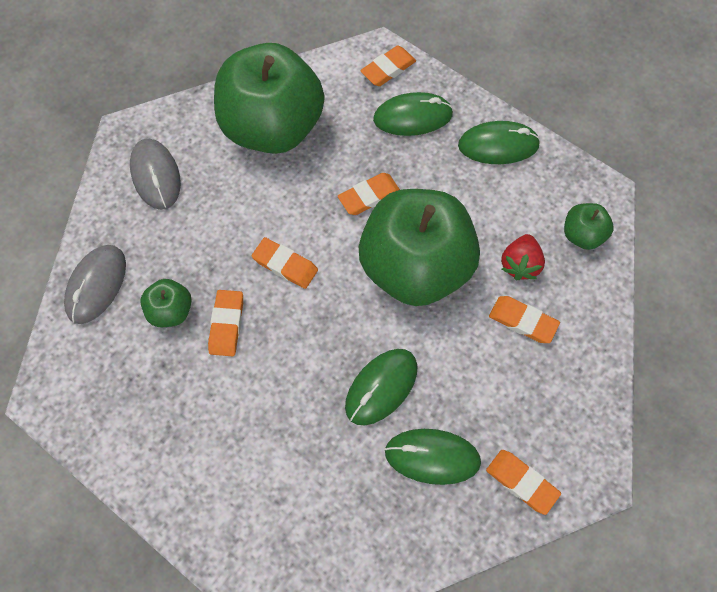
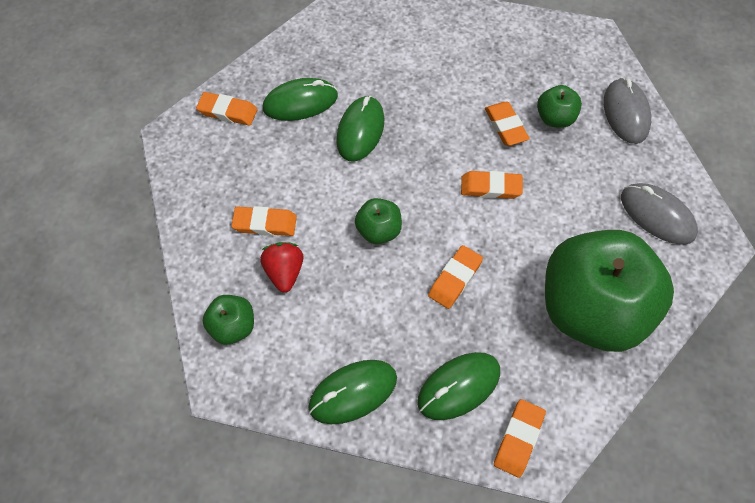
camera: 155 degrees right, 5 degrees down
(415, 267) = (378, 231): green apple -> green apple, size x0.42

